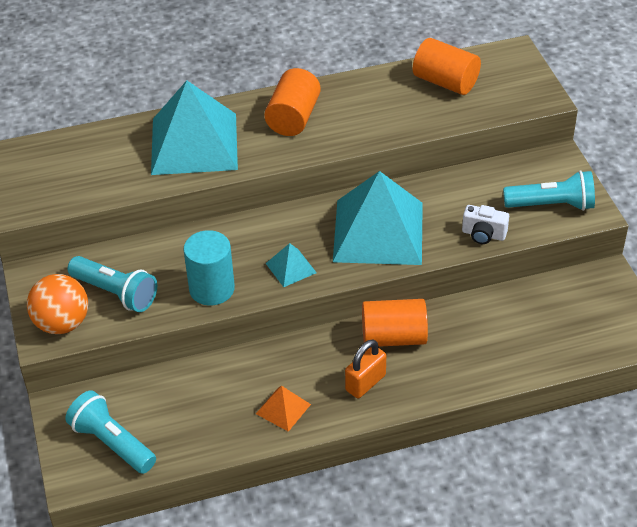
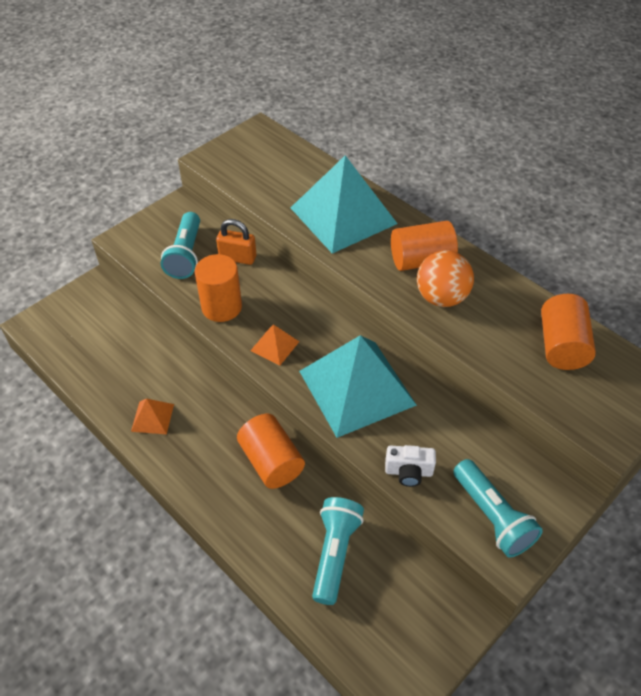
camera: 60 degrees right, 5 degrees up
(62, 323) = (140, 241): orange ball -> orange ball (441, 297)
(112, 443) = (73, 329): turquoise flashlight -> turquoise flashlight (335, 553)
(212, 289) = (221, 307): turquoise cylinder -> orange cylinder
(291, 268) = (275, 346): turquoise pyramid -> orange pyramid
(365, 383) = (208, 463): orange padlock -> orange padlock (237, 257)
(483, 234) = (408, 472): white camera -> white camera turned 75 degrees counterclockwise

